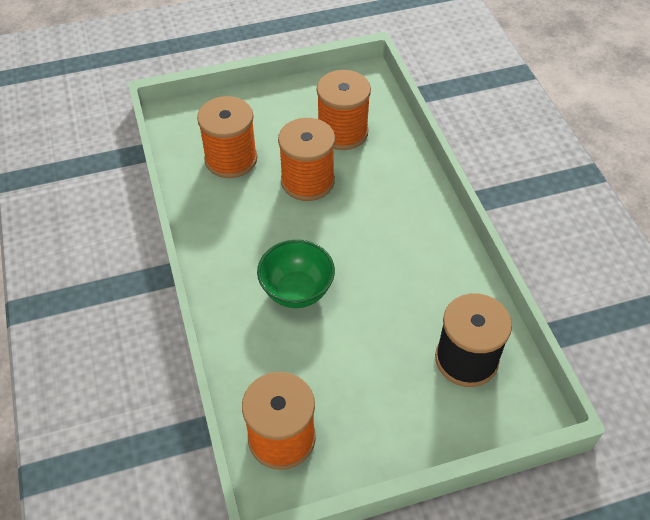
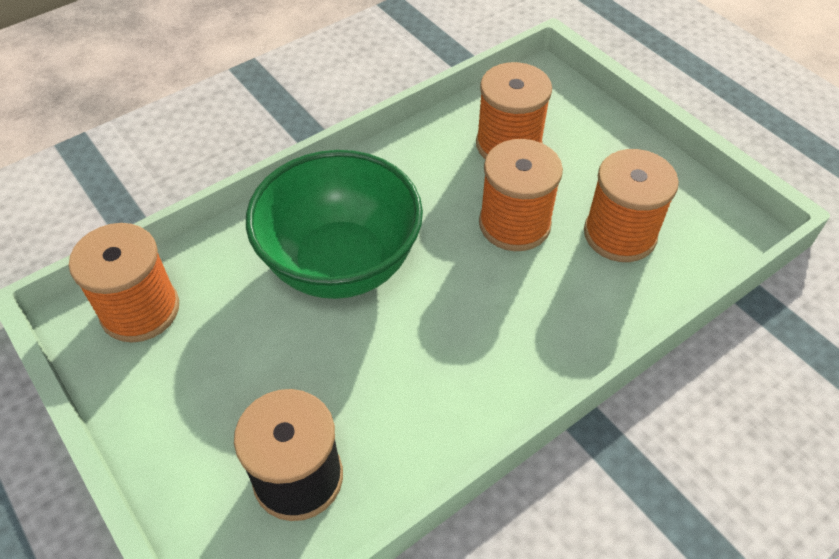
camera: 70 degrees right, 0 degrees up
(297, 291) = (341, 264): green bowl -> green bowl, size x1.73

